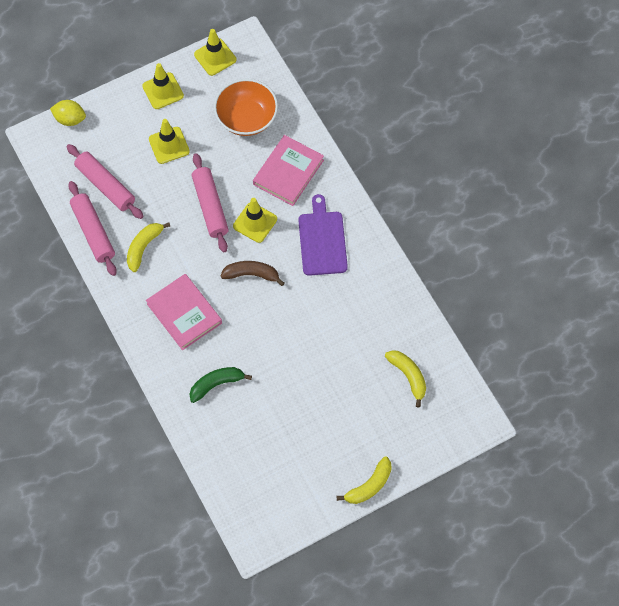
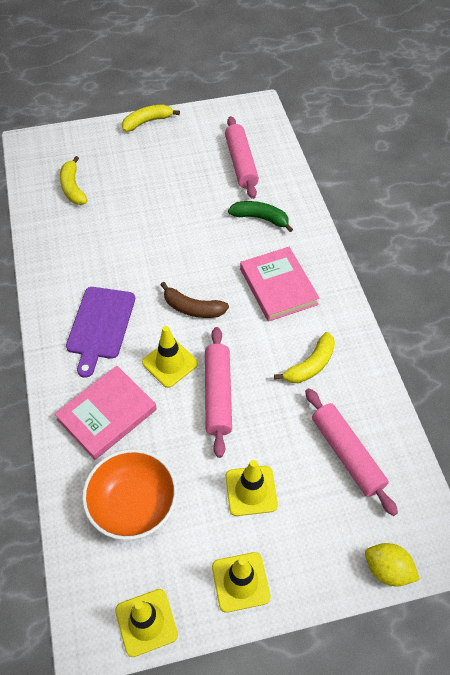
camera: 165 degrees left, 10 degrees down
(93, 232) = (370, 397): pink rolling pin -> pink rolling pin (241, 163)
(216, 384) = (260, 218): green banana -> green banana turned 150 degrees counterclockwise

